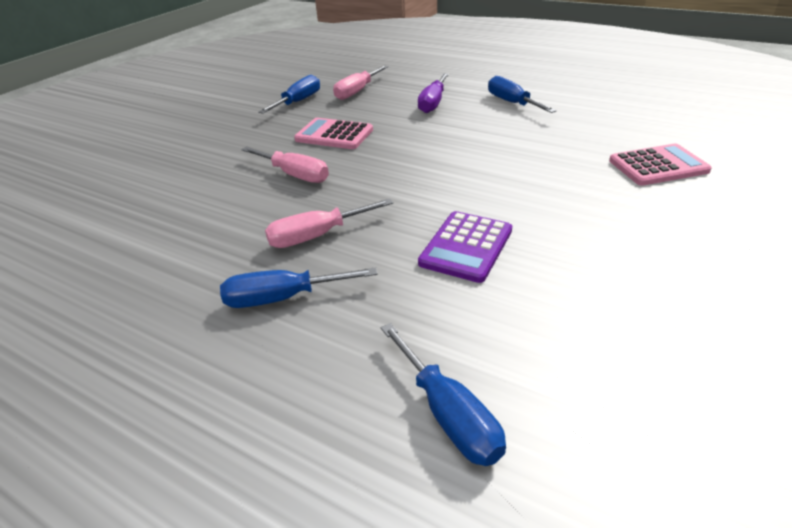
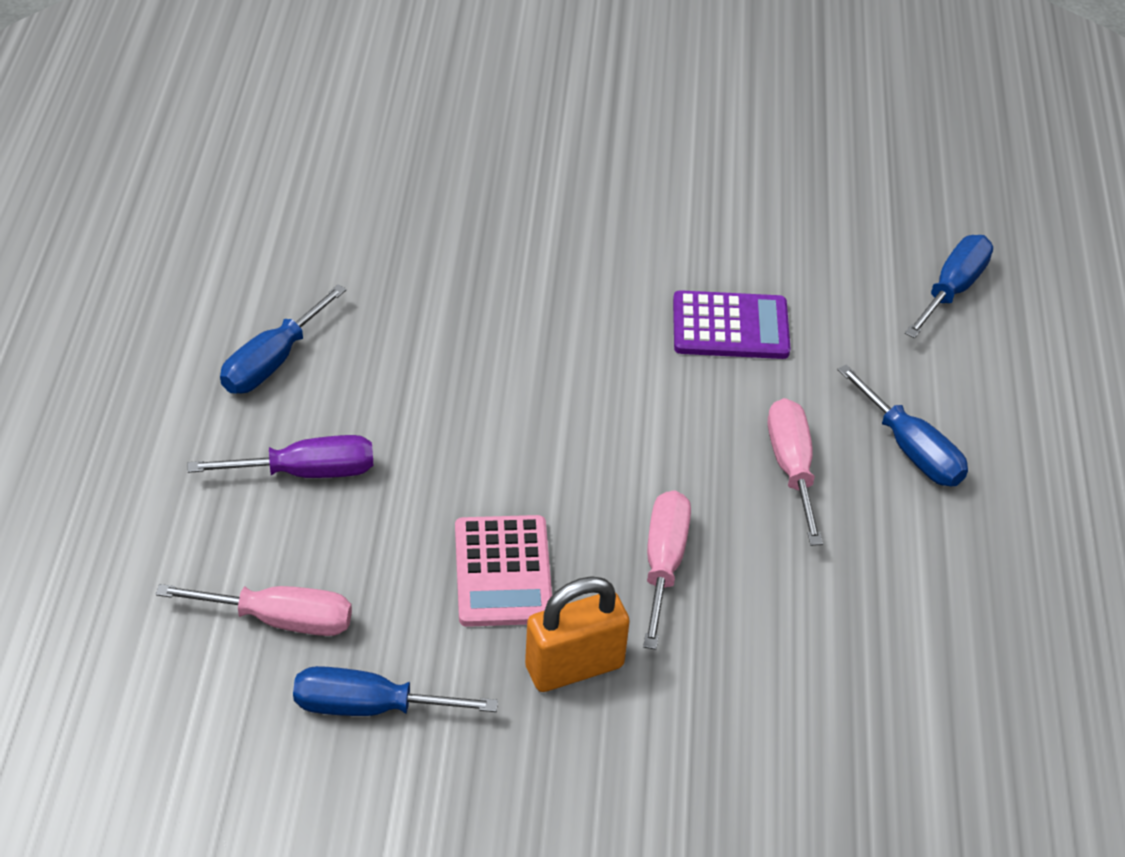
camera: 120 degrees left, 10 degrees up
(265, 142) = (574, 666): none -> orange padlock
(317, 236) = (792, 468): pink screwdriver -> pink screwdriver turned 135 degrees counterclockwise
(658, 166) = (452, 189): pink calculator -> none

